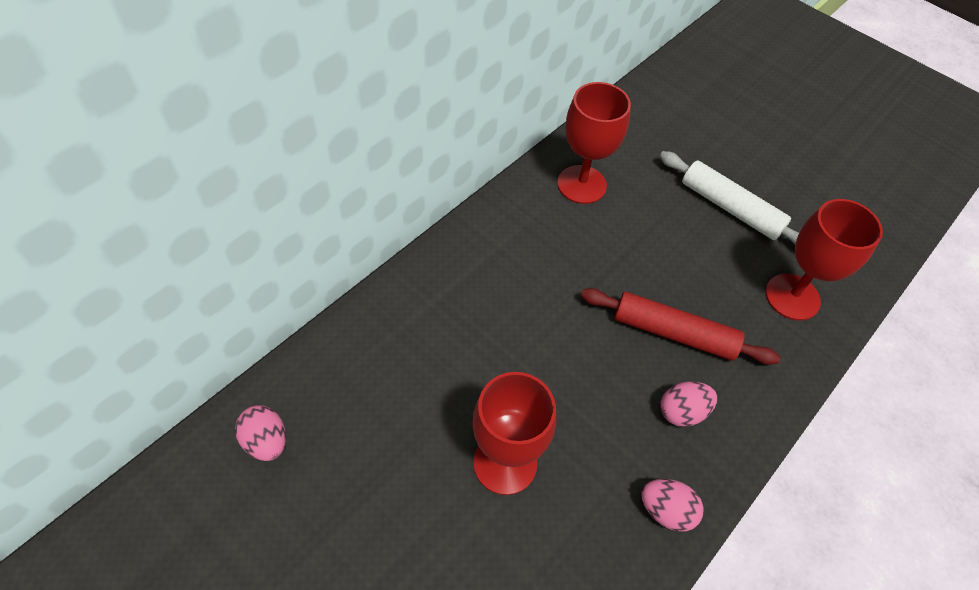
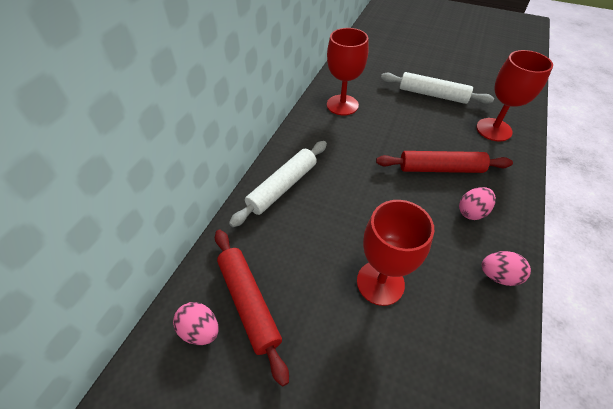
camera: 15 degrees left, 5 degrees down
(334, 429) = (249, 302): none -> red rolling pin
(439, 288) = (283, 187): none -> white rolling pin

